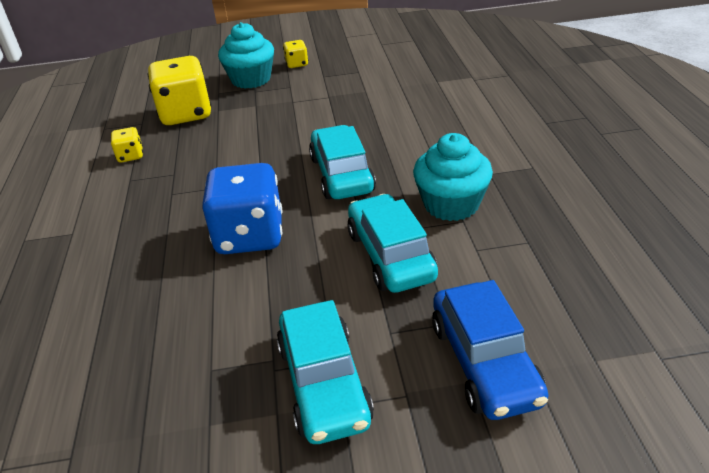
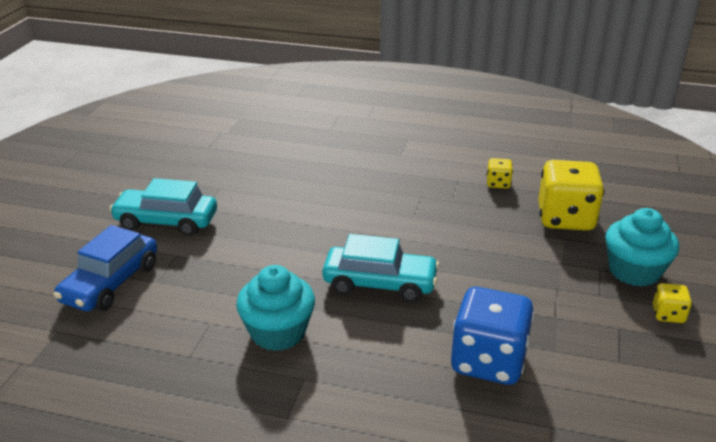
camera: 110 degrees right, 5 degrees down
(250, 236) = (331, 221): blue dice -> blue dice (488, 361)
(390, 255) = (246, 277): turquoise car -> none
(484, 362) = (111, 283): blue car -> blue car turned 75 degrees counterclockwise

